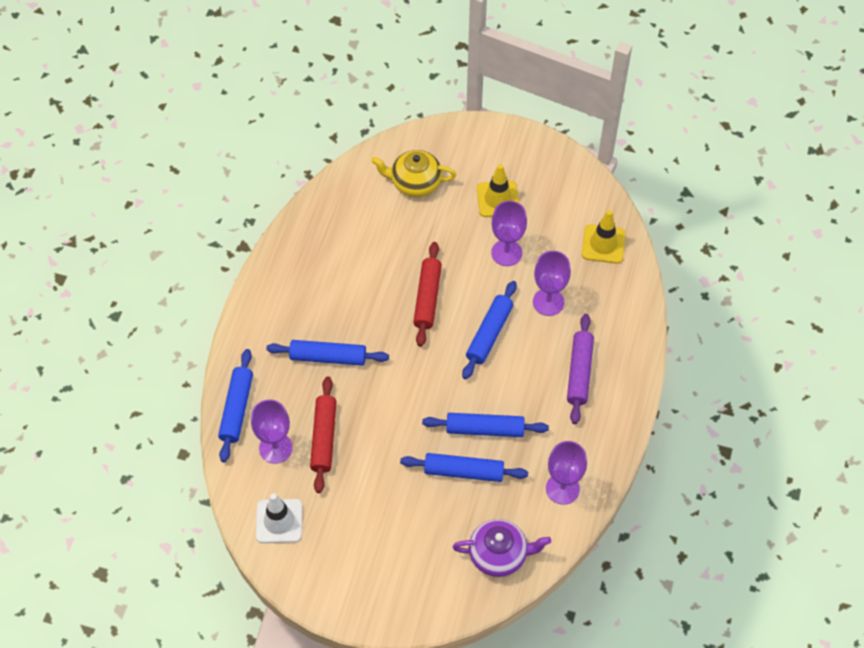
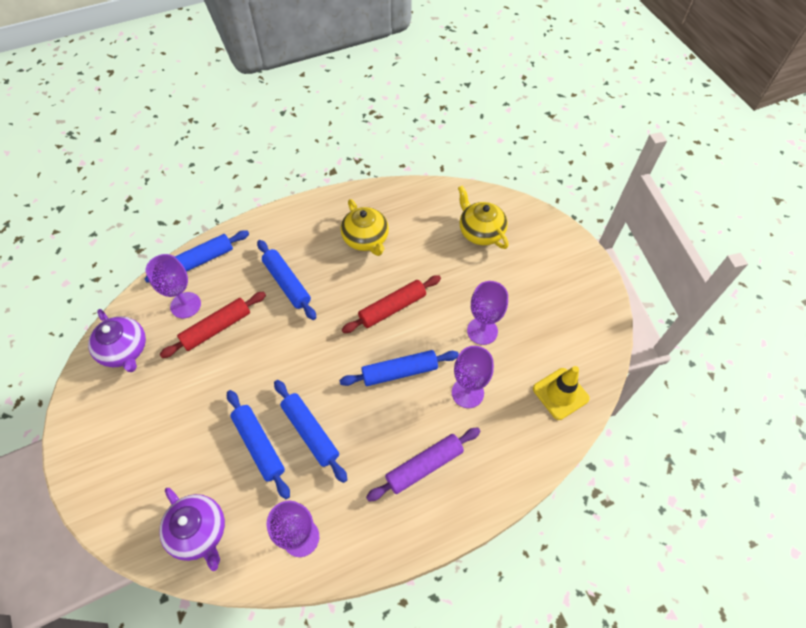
camera: 50 degrees right, 0 degrees up
(279, 521) = (125, 350): white traffic cone -> purple teapot
(339, 268) = (366, 239): none -> yellow teapot
(498, 199) = (522, 291): yellow traffic cone -> none

